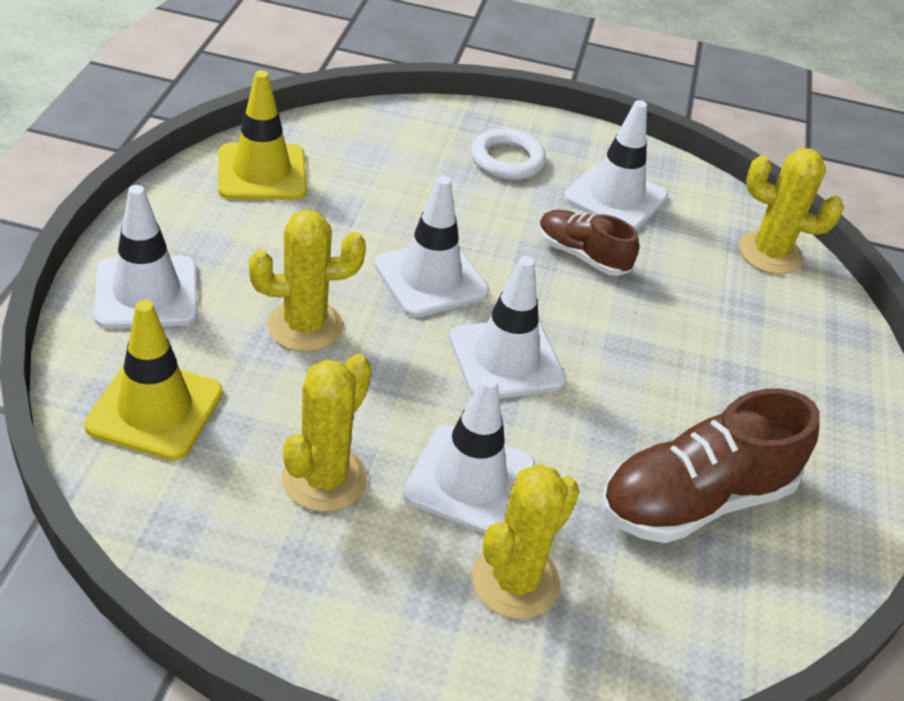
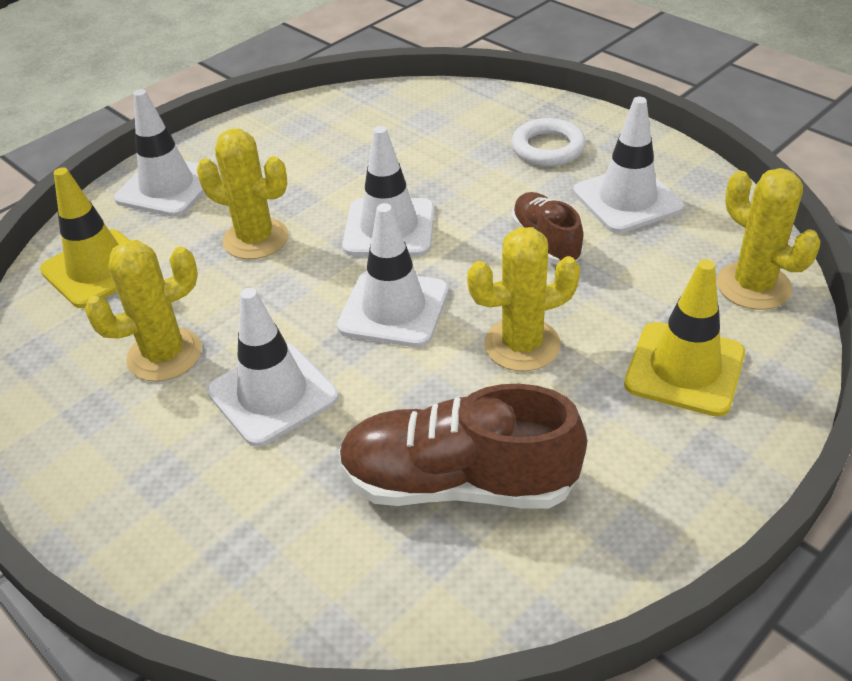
camera: 40 degrees right, 0 degrees up
(262, 172) = (328, 119): yellow traffic cone -> yellow traffic cone (684, 369)
(515, 581) = (234, 487): yellow cactus -> yellow cactus (522, 345)

